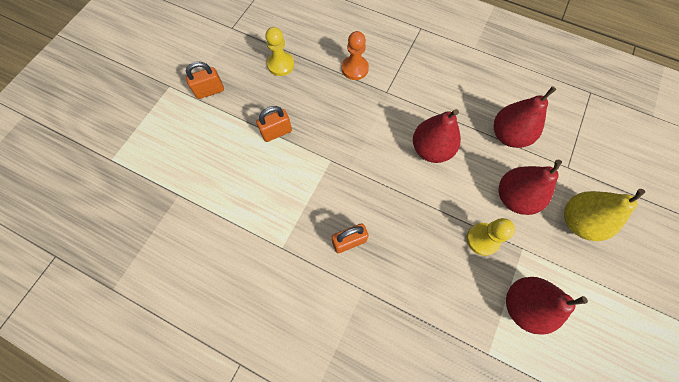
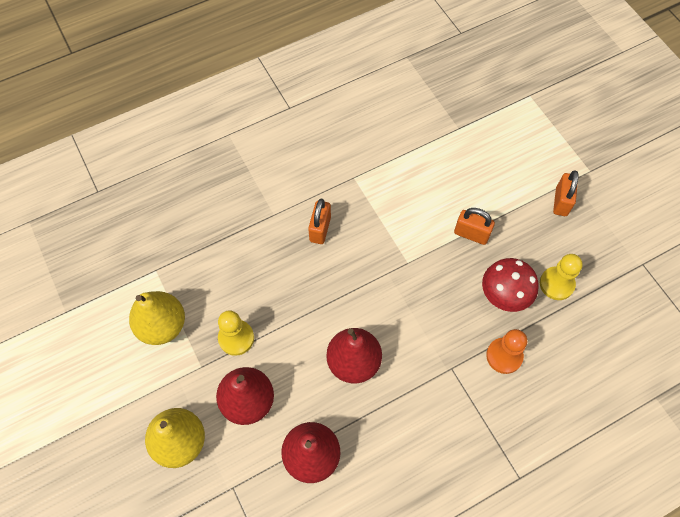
camera: 125 degrees right, 5 degrees down
(277, 132) = (471, 234): orange padlock -> orange padlock turned 75 degrees counterclockwise
(313, 89) = (503, 296): none -> red mushroom
(523, 305) = (162, 326): red pear -> yellow pear

